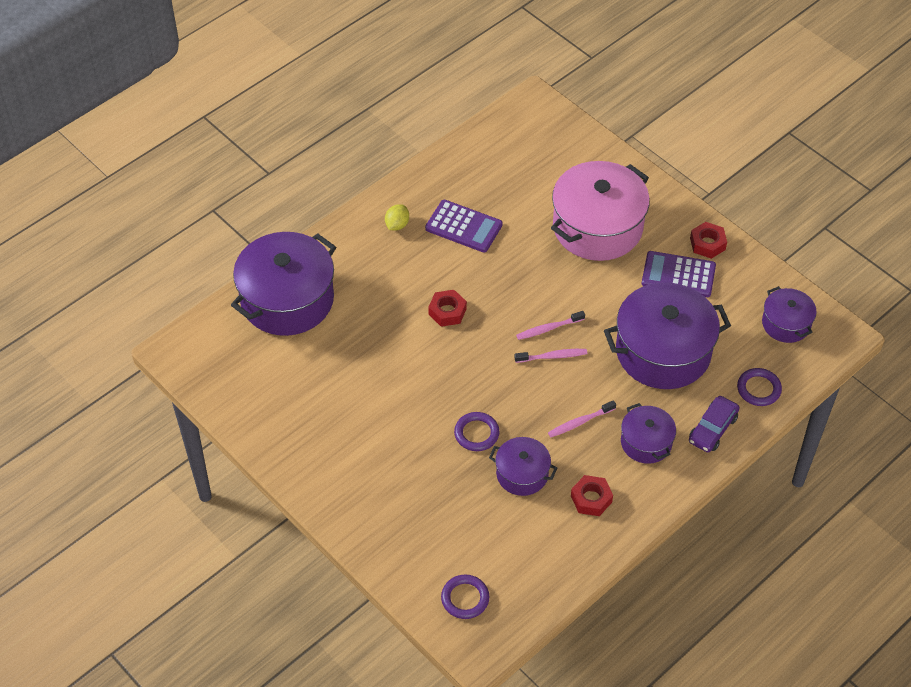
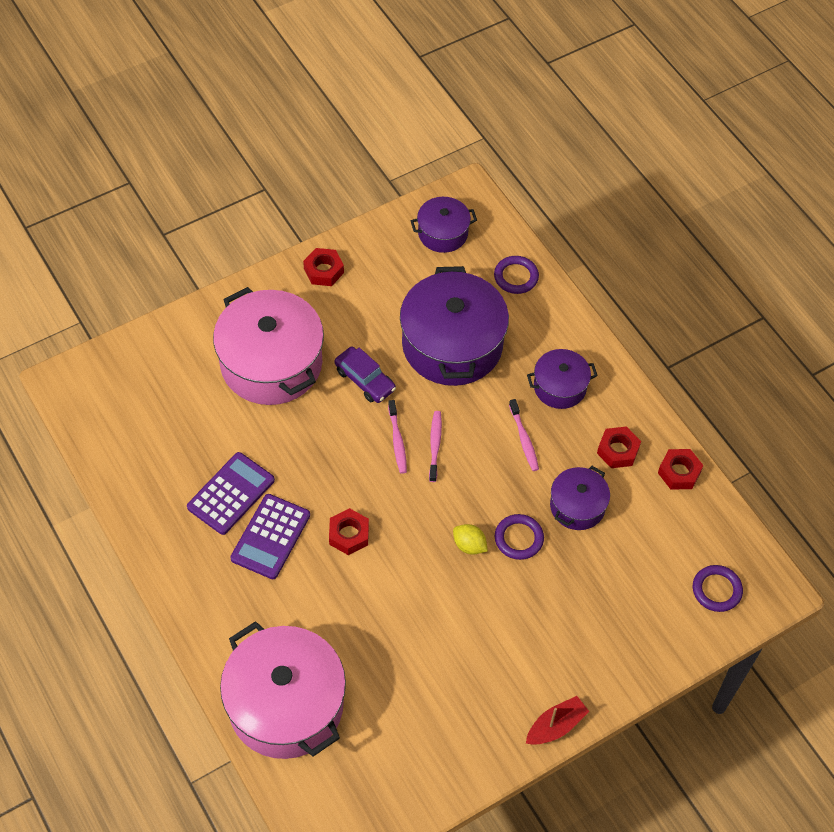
camera: 80 degrees left, 5 degrees up
(287, 299) = (286, 704): purple pot -> pink pot
(304, 487) = (555, 726): none -> red boat
(397, 225) = (206, 563): yellow lemon -> yellow lemon (469, 545)
(583, 553) = (679, 472): none -> red nut
(678, 275) = (357, 306): purple calculator -> purple calculator (270, 537)
(712, 429) = (555, 327): purple car -> purple car (365, 380)

